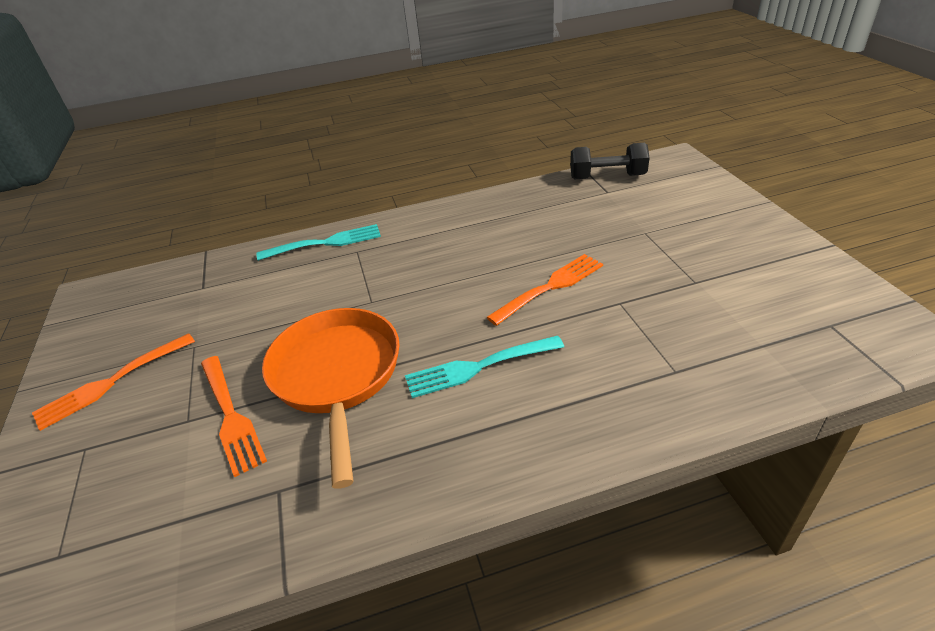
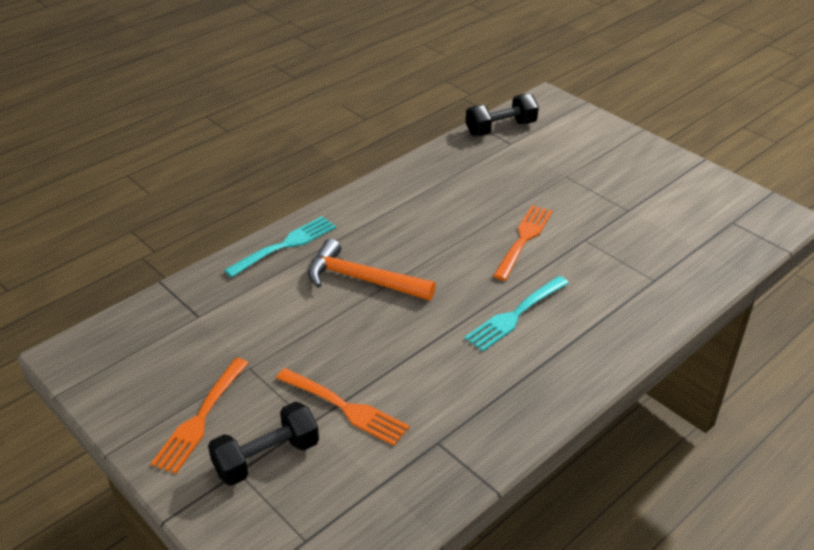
camera: 30 degrees left, 0 degrees up
(119, 444) = (266, 458): none -> black dumbbell
(337, 376) = (408, 353): orange pan -> none
(361, 290) = (363, 280): none -> orange hammer

